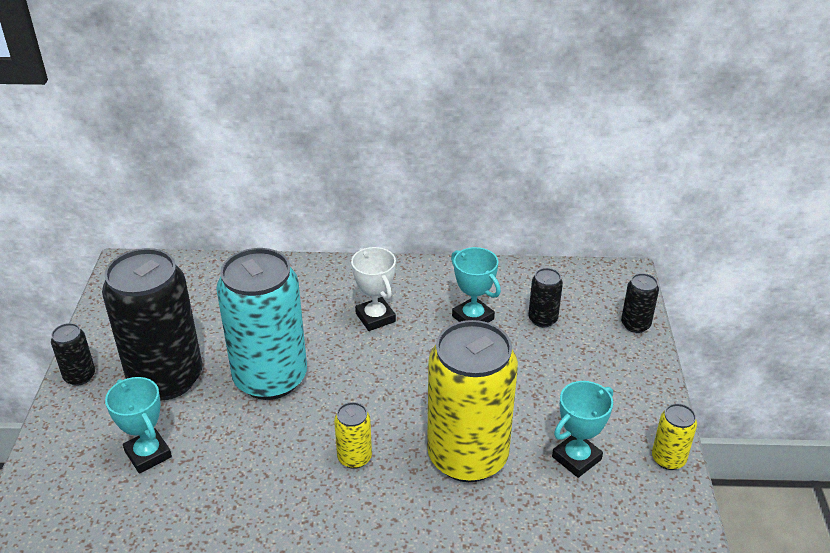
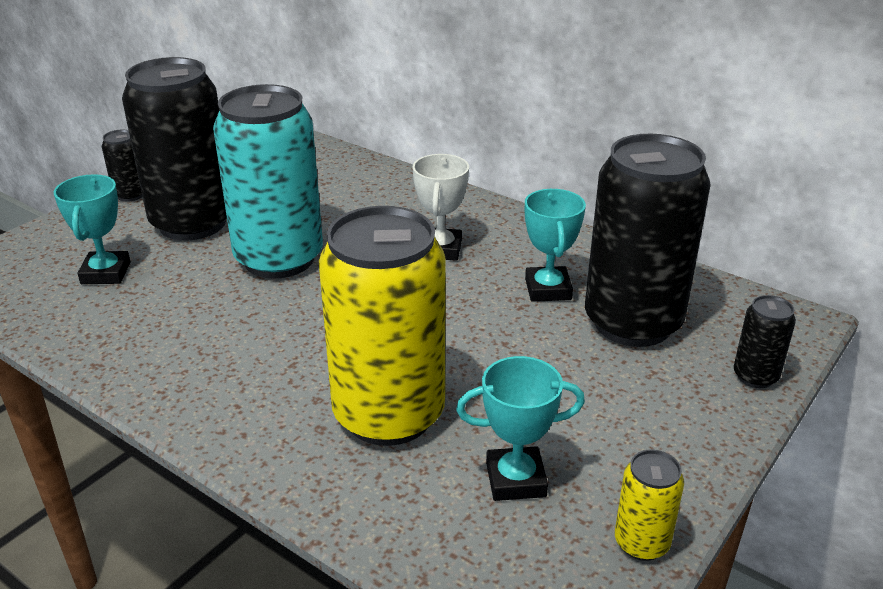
camera: 35 degrees right, 5 degrees down
(354, 457) = (273, 359): yellow can -> none
(542, 319) = (632, 323): black can -> black can, size x2.34

